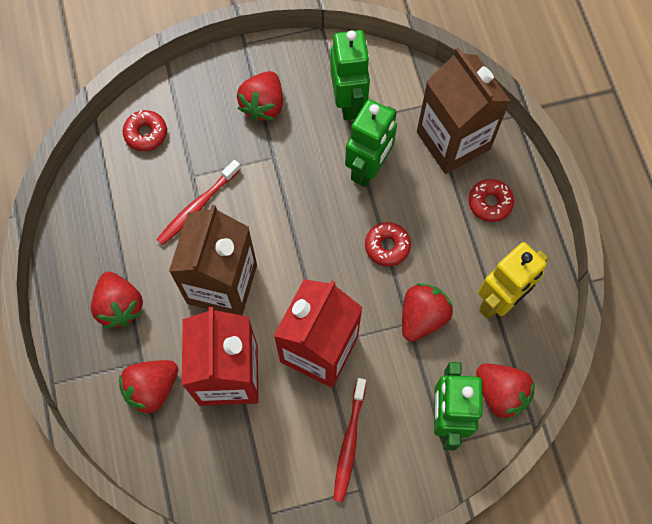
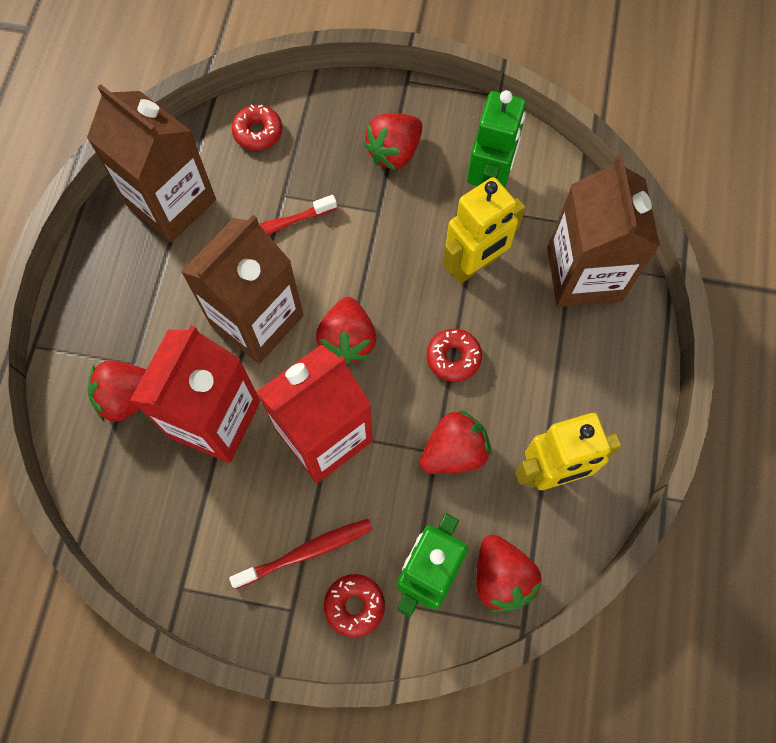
camera: 25 degrees right, 0 degrees up
(105, 220) = (171, 203): none -> brown carton
(120, 306) = (141, 297): red strawberry -> red strawberry (347, 340)
(349, 442) = (305, 552): red toothbrush -> red toothbrush turned 150 degrees counterclockwise
(368, 169) = (474, 265): green robot -> yellow robot
(490, 203) = (592, 360): red donut -> red donut (354, 606)

